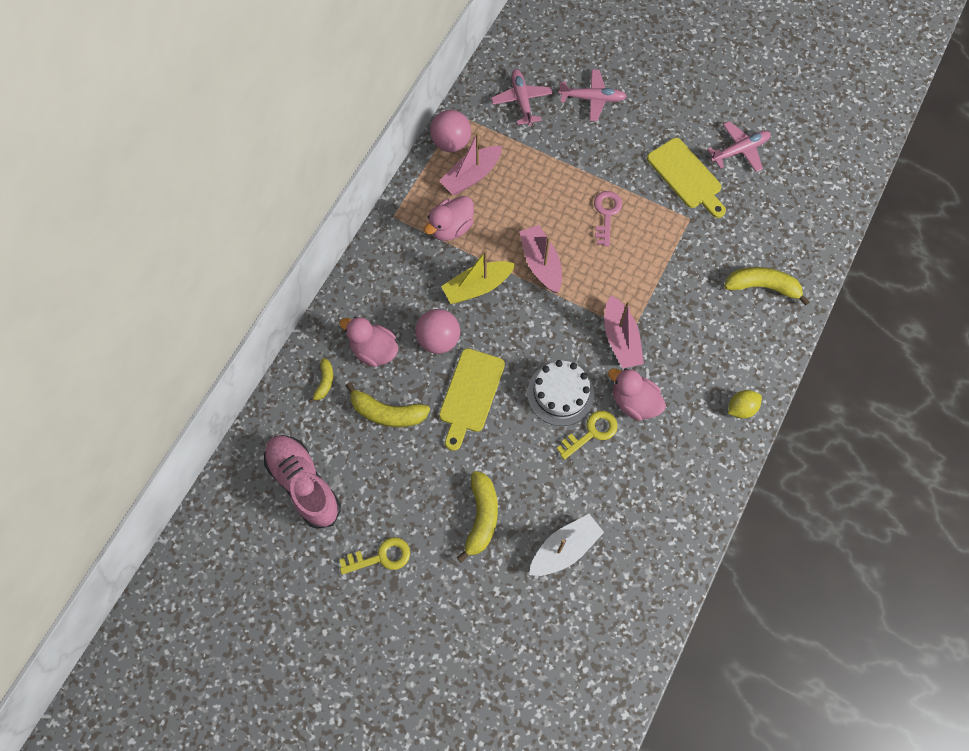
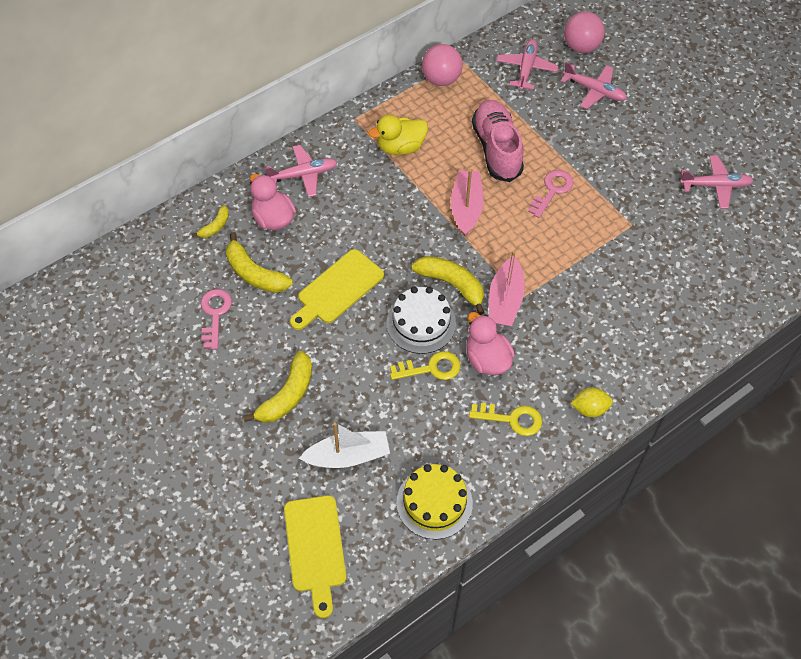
camera: 25 degrees right, 10 degrees down
(304, 484) = (148, 300): pink shoe -> pink shoe (496, 149)
(373, 469) = (215, 314): none -> pink key
(377, 294) = (303, 175): none -> pink plane
(381, 557) = (178, 388): yellow key -> yellow key (511, 419)
(438, 339) = (335, 233): pink ball -> pink ball (581, 47)
(451, 228) = (400, 147): pink duck -> yellow duck
(471, 176) = (444, 112): pink boat -> none
(477, 287) = (396, 204): yellow boat -> none
(659, 556) = (434, 502): none -> yellow cake
(686, 176) = (649, 188): yellow cutting board -> yellow cutting board (315, 548)
(762, 287) = (671, 311): yellow banana -> yellow banana (451, 284)

